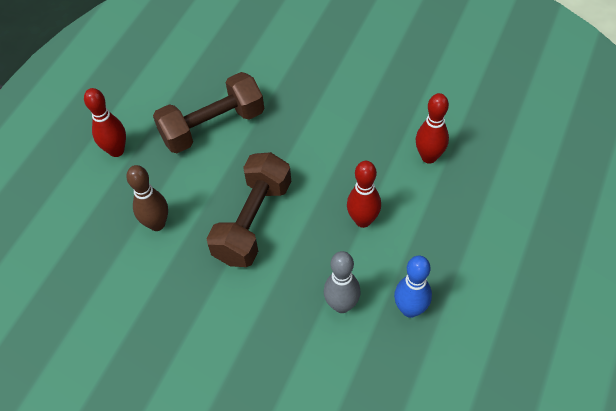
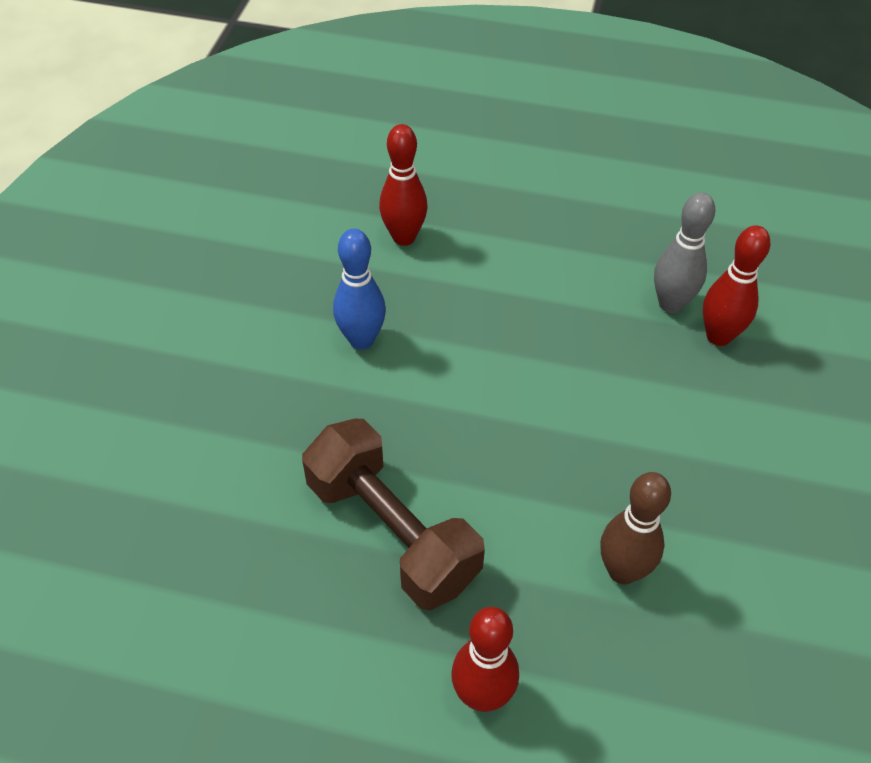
camera: 105 degrees left, 5 degrees down
(253, 221) = (574, 429): brown dumbbell -> none
(363, 220) = (531, 297): red bowling pin -> red bowling pin (718, 336)
(410, 309) = (648, 237): blue bowling pin -> blue bowling pin (361, 340)

